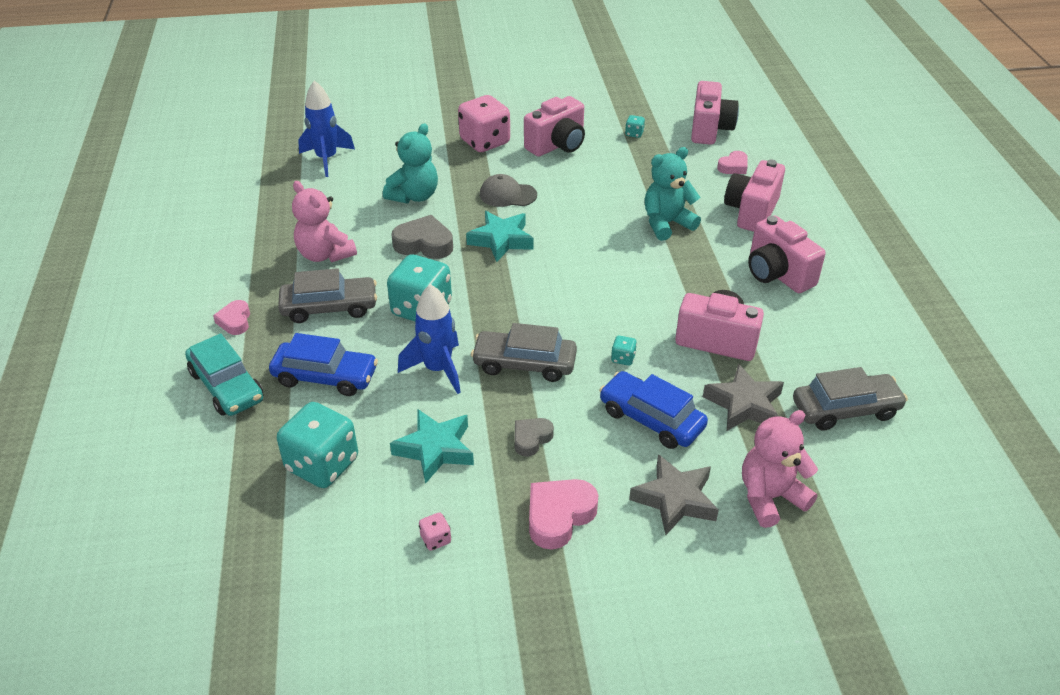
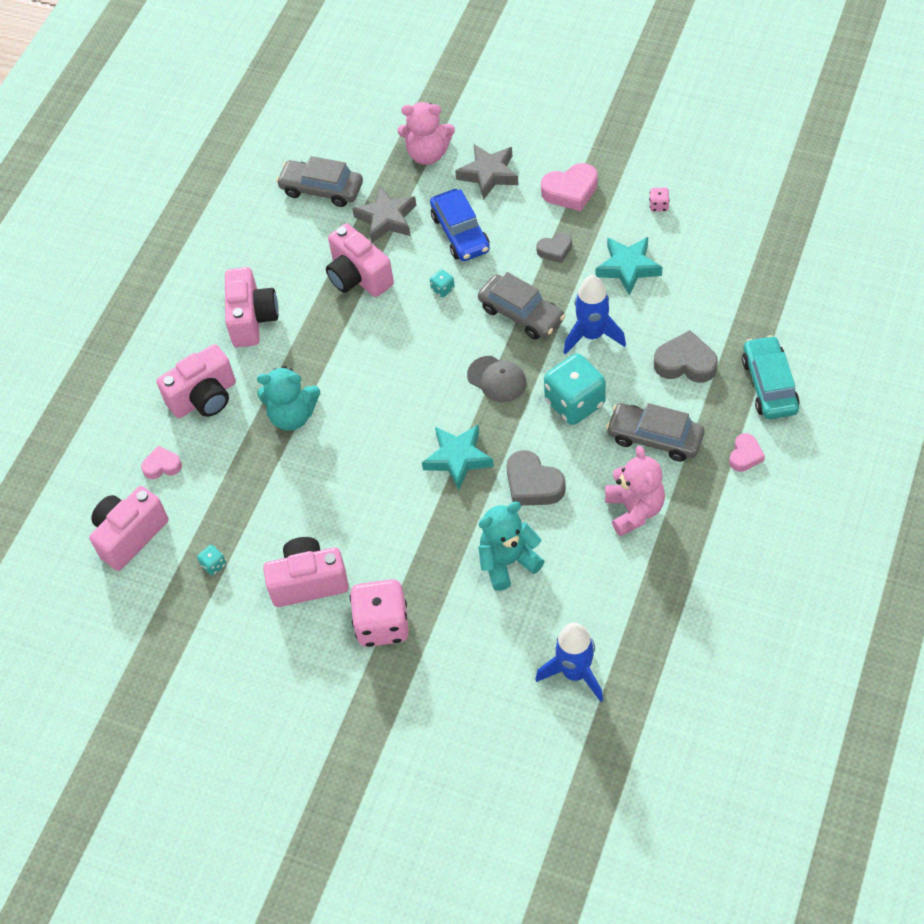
camera: 145 degrees left, 15 degrees up
(322, 464) = (715, 286): turquoise dice -> none
(325, 377) = (685, 363): blue car -> grey heart
(507, 195) = (412, 522): grey cap -> grey cap (497, 379)

